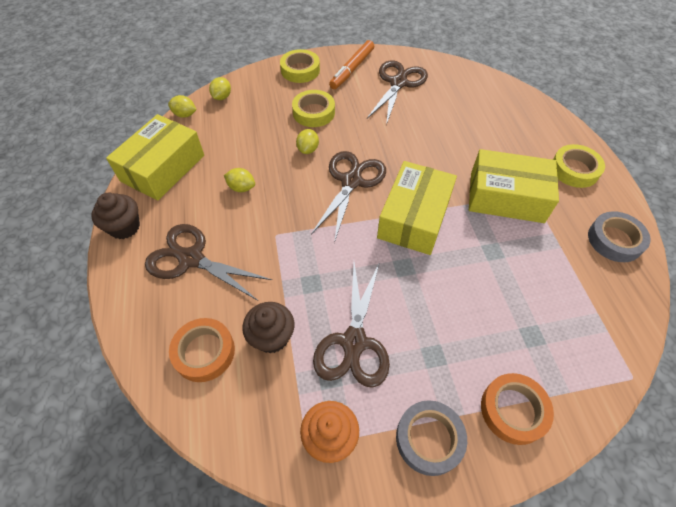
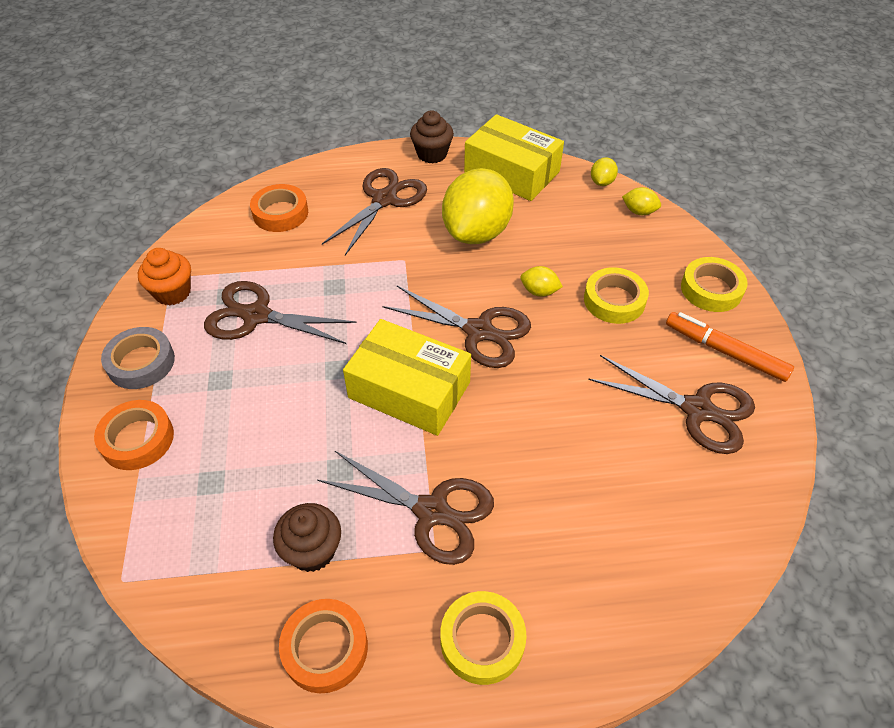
camera: 95 degrees right, 5 degrees down
(241, 188) = (477, 232): yellow lemon -> yellow lemon, size x2.44
(272, 337) = (281, 256): brown cupcake -> brown cupcake (312, 550)
(506, 197) = (432, 511): yellow box -> brown scissors
(614, 240) = (325, 648): grey tape -> orange tape

